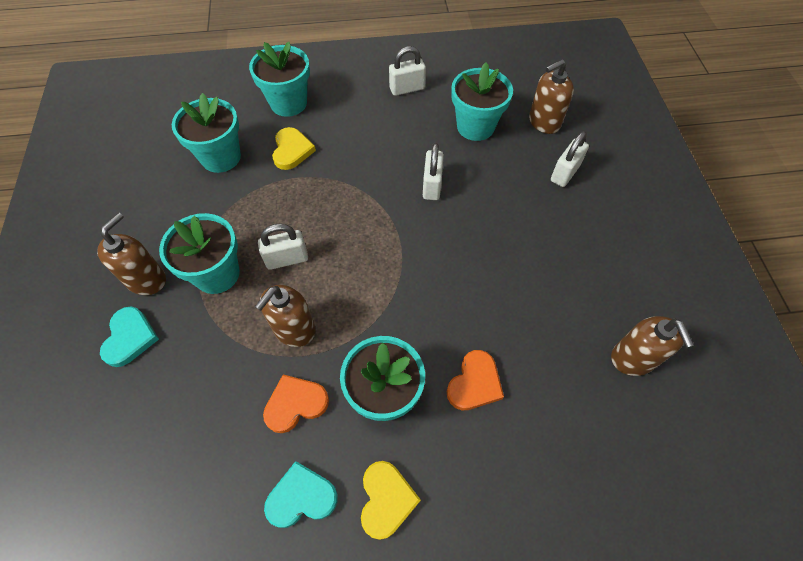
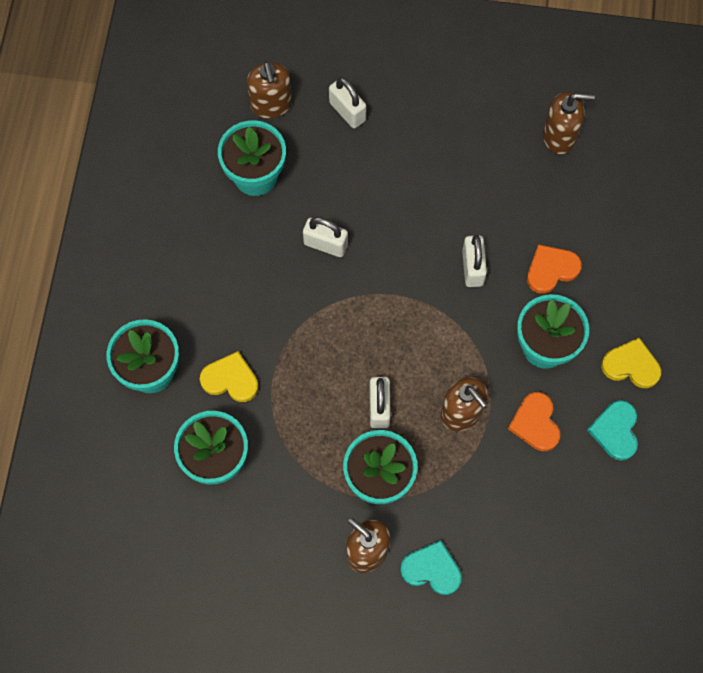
camera: 75 degrees left, 10 degrees up
(407, 89) = (171, 231): white padlock -> white padlock (472, 268)
(474, 383) = (551, 269): orange heart -> orange heart turned 75 degrees counterclockwise

